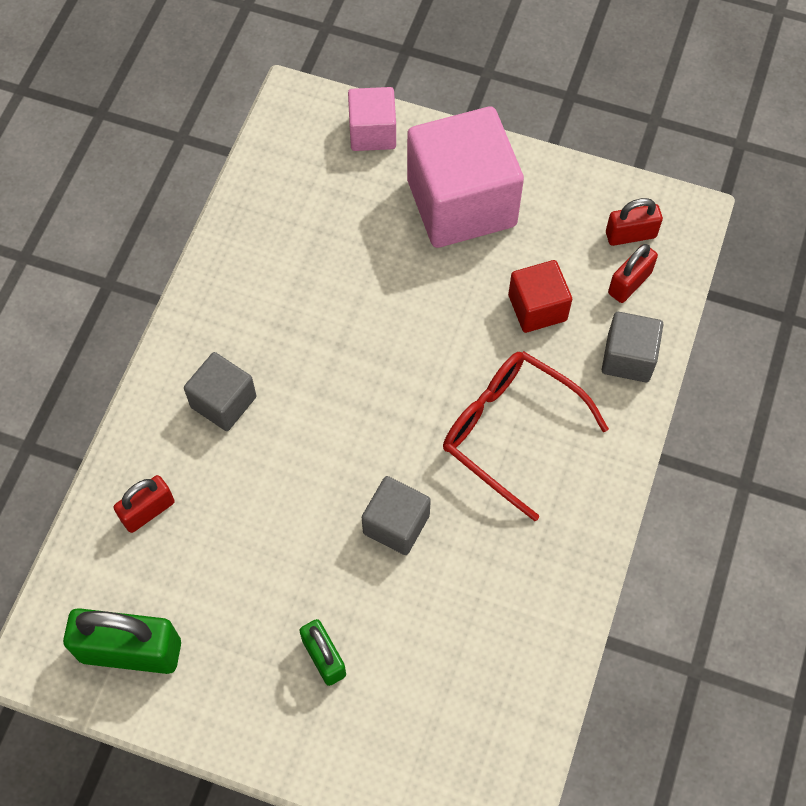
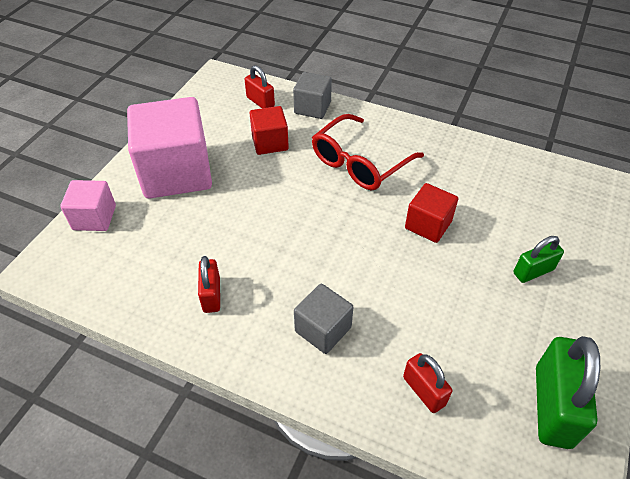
camera: 85 degrees left, 15 degrees down
(396, 524) = (428, 225): grey cube -> red cube
(630, 235) = (226, 98): red padlock -> red padlock (211, 295)

